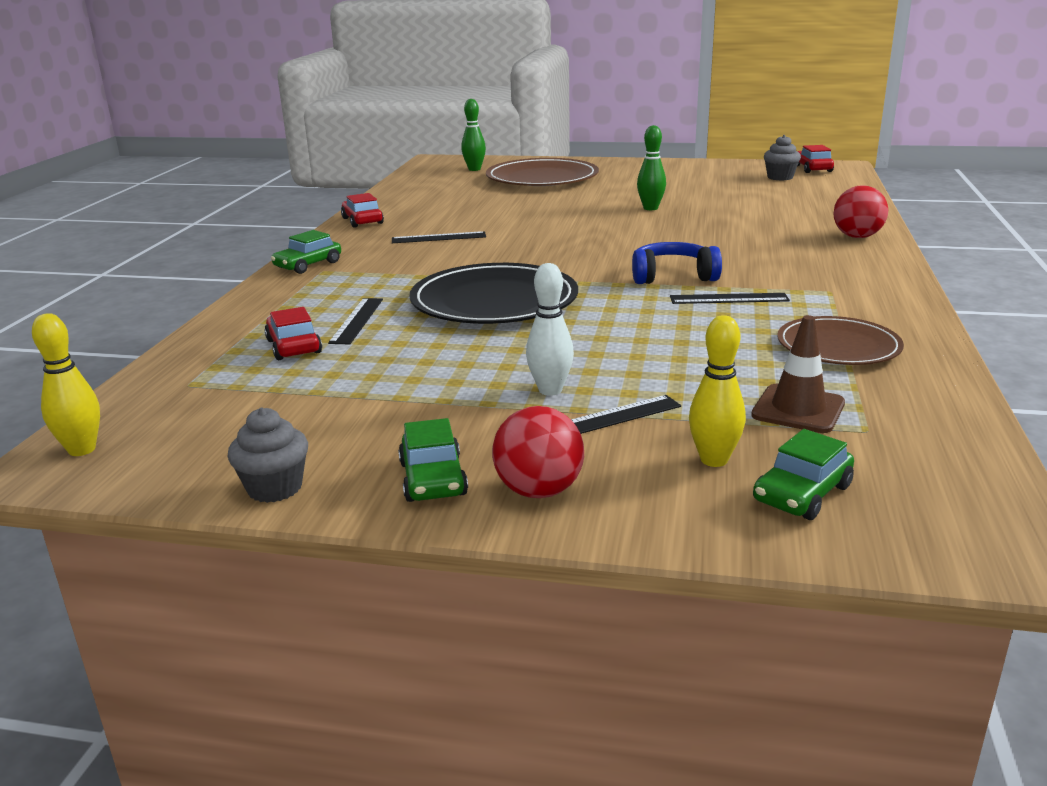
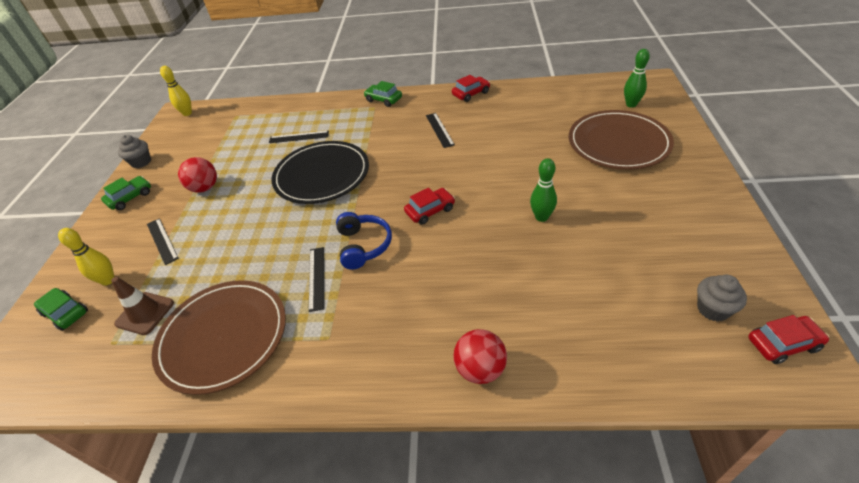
camera: 85 degrees right, 20 degrees up
(294, 346) = (269, 128): red car -> red car (430, 211)
(433, 479) = (130, 198): green car -> green car turned 150 degrees clockwise
(539, 491) = (108, 228): red ball -> red ball (205, 188)
(550, 390) = (198, 216): white bowling pin -> none
(838, 346) = (223, 337): brown plate -> brown plate, size x1.61

